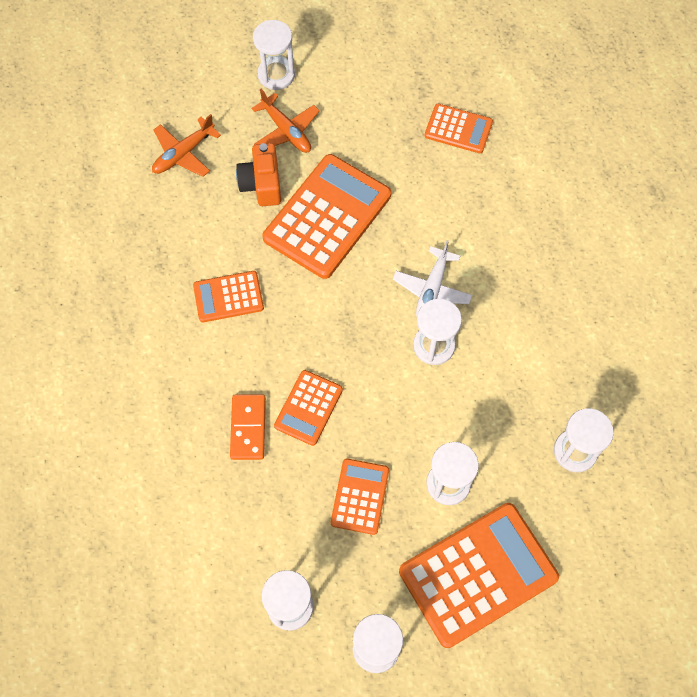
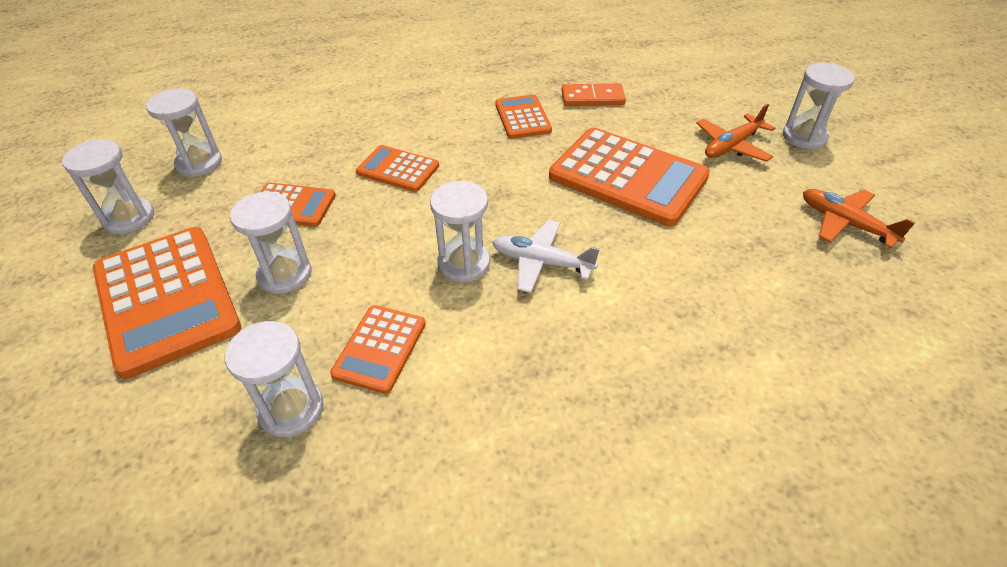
camera: 90 degrees right, 20 degrees down
(183, 154) = (678, 86): orange plane -> orange plane (845, 223)
(248, 428) = (383, 134): orange domino -> orange domino (592, 98)
(262, 184) = (658, 132): orange camera -> none
(458, 129) = (798, 291): orange calculator -> orange calculator (380, 349)

